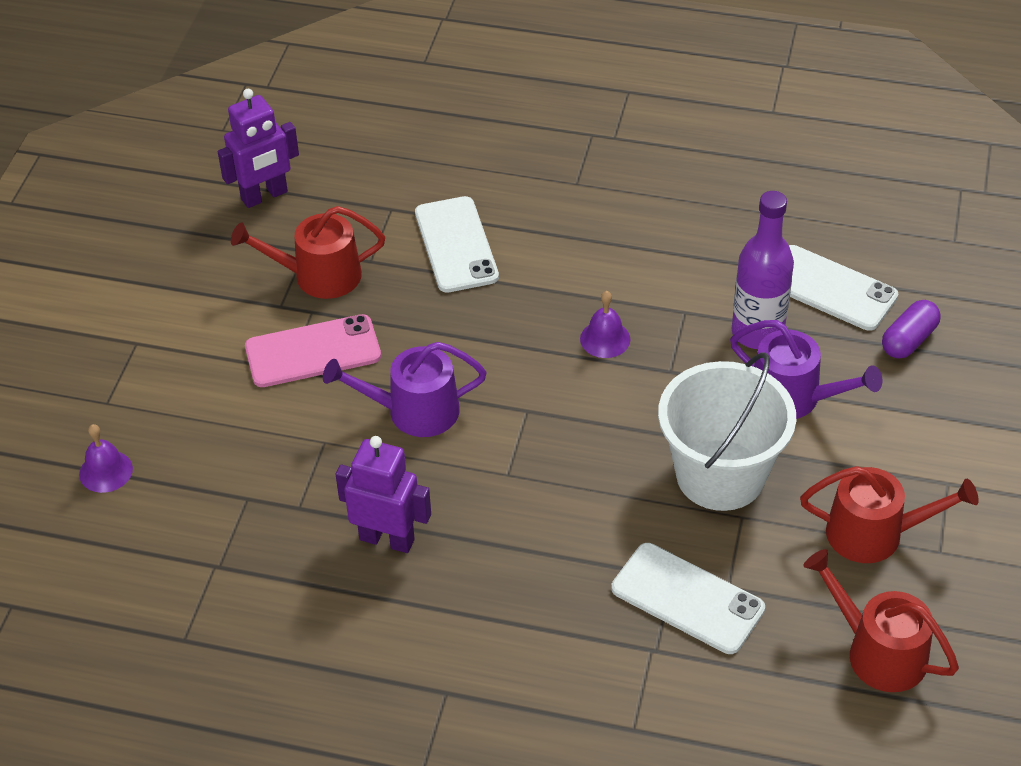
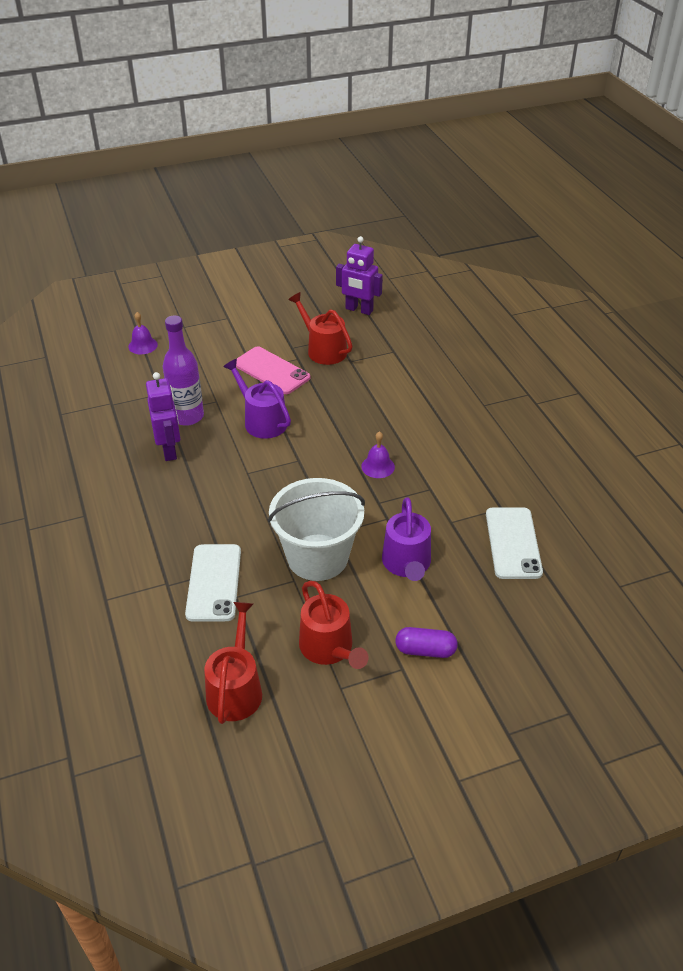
camera: 55 degrees right, 5 degrees down
(456, 245) = (391, 383): white phone -> none
(757, 332) = (444, 526): purple bottle -> purple bottle (187, 416)
(909, 340) = (507, 599): purple capsule -> purple capsule (425, 650)

